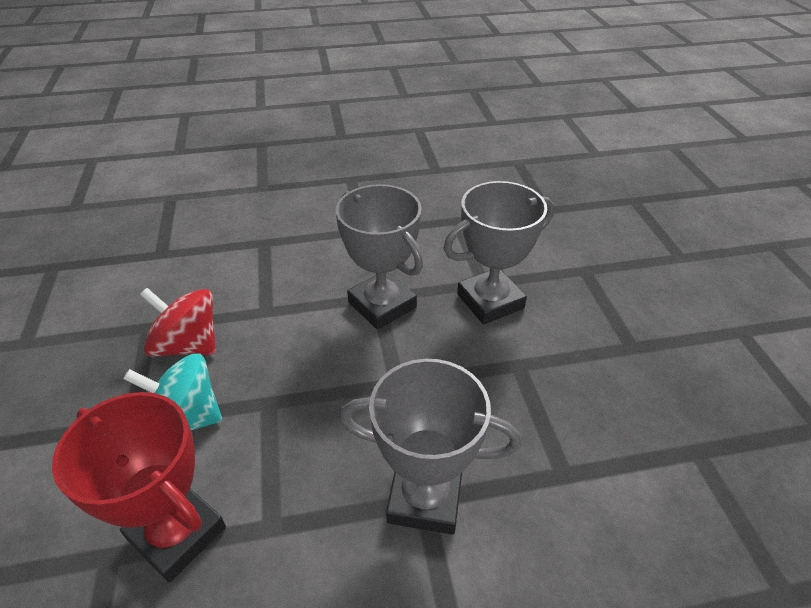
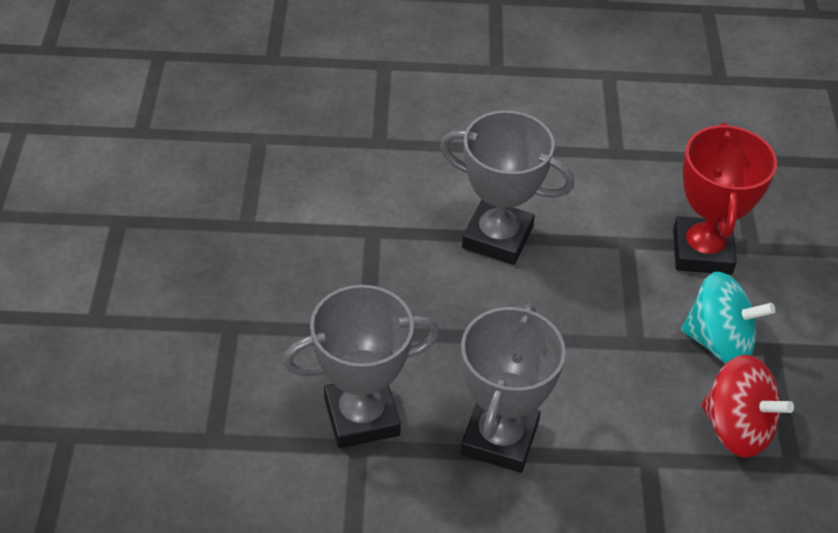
camera: 170 degrees left, 5 degrees up
(177, 533) = (702, 252): red trophy -> red trophy turned 45 degrees clockwise
(382, 305) = (499, 438): grey trophy -> grey trophy turned 45 degrees clockwise

